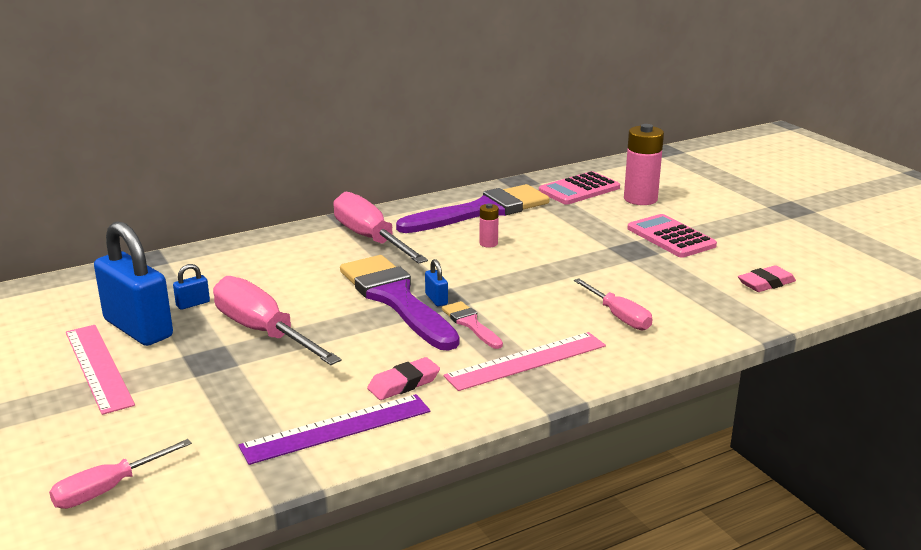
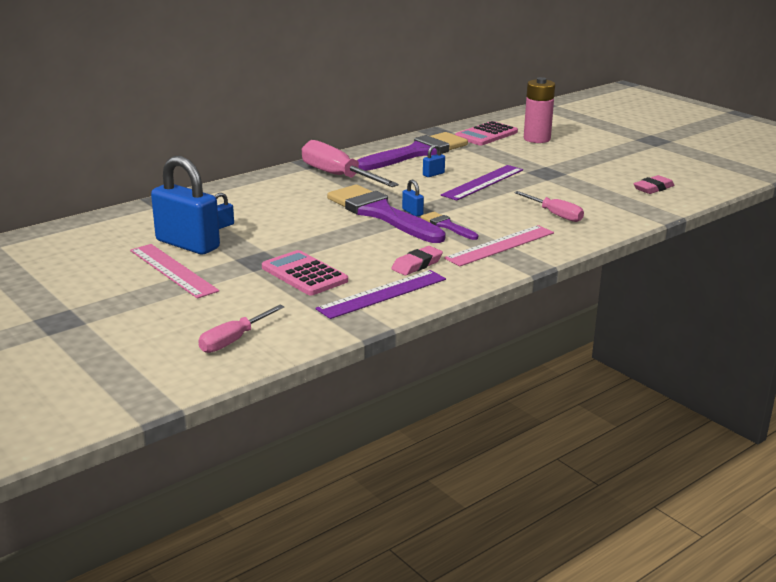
camera: 10 degrees left, 0 degrees up
(263, 332) = (289, 240): pink screwdriver -> none
(470, 324) = (447, 226): pink brush -> purple brush
(488, 243) = (433, 174): pink battery -> blue padlock
(545, 260) = (483, 182): none -> purple ruler
(670, 237) = (571, 163): pink calculator -> pink calculator (304, 274)

